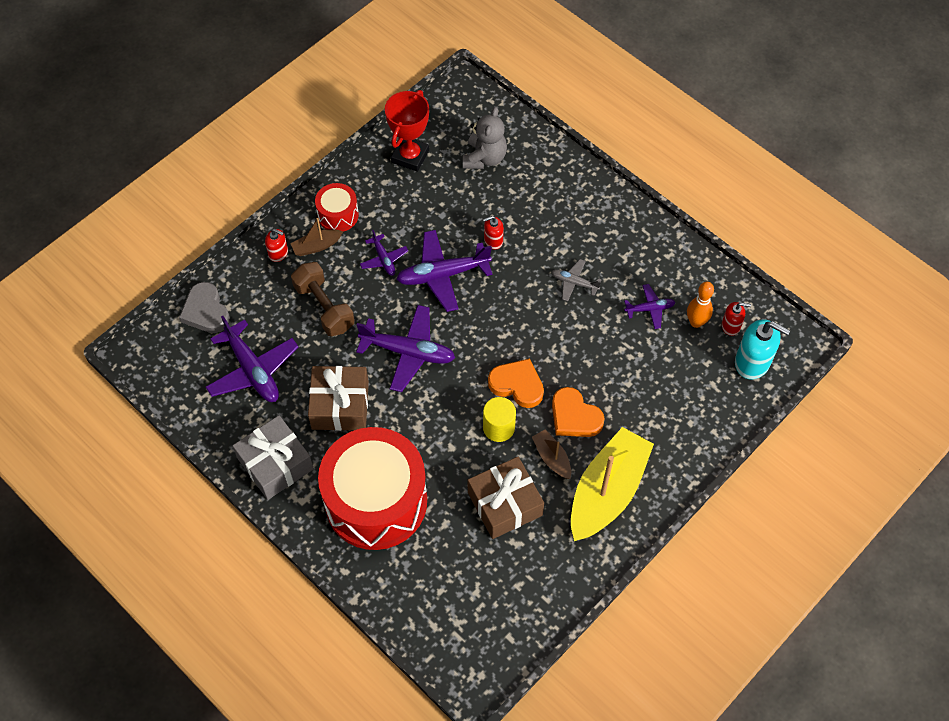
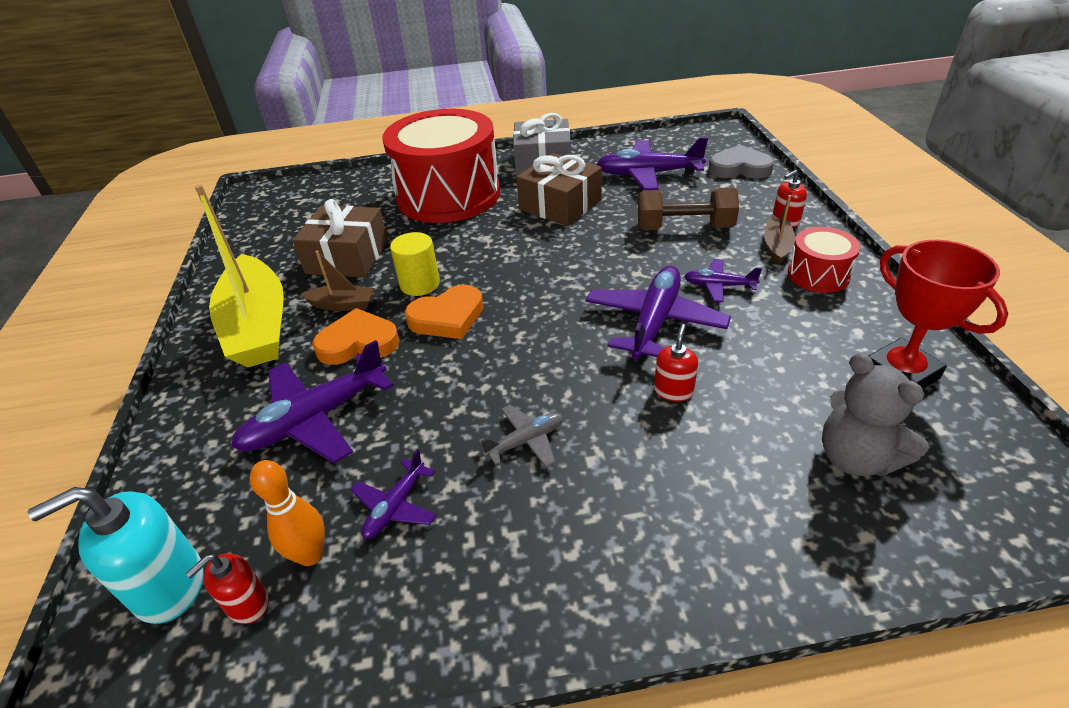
camera: 130 degrees right, 20 degrees down
(408, 352) = (574, 260): purple plane -> purple plane (315, 419)

